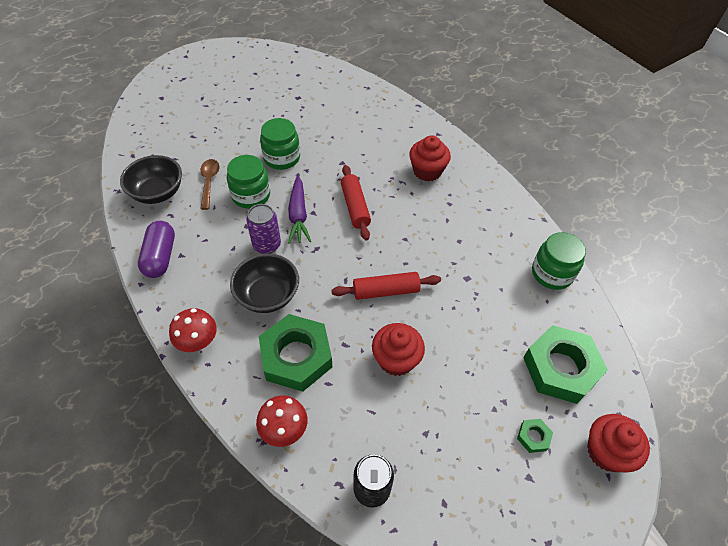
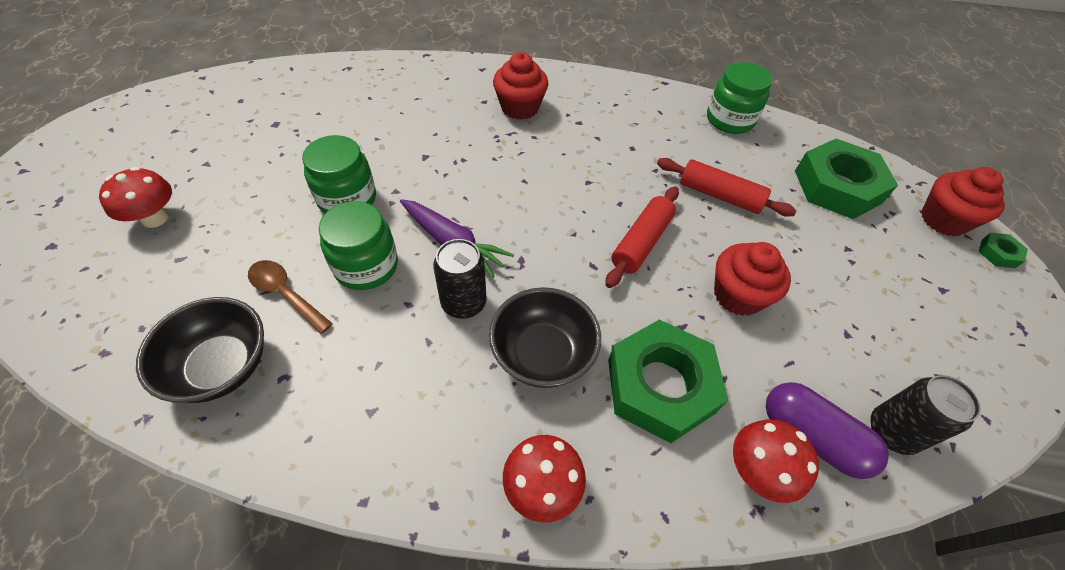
camera: 50 degrees left, 0 degrees up
(160, 257) = (344, 440): purple capsule -> purple capsule (811, 437)
(204, 111) = (155, 218): none -> red mushroom
(267, 245) = (463, 303): purple can -> black can
(355, 207) = (501, 189): red rolling pin -> red rolling pin (719, 195)
(533, 437) = (900, 256): green nut -> green nut (998, 253)

